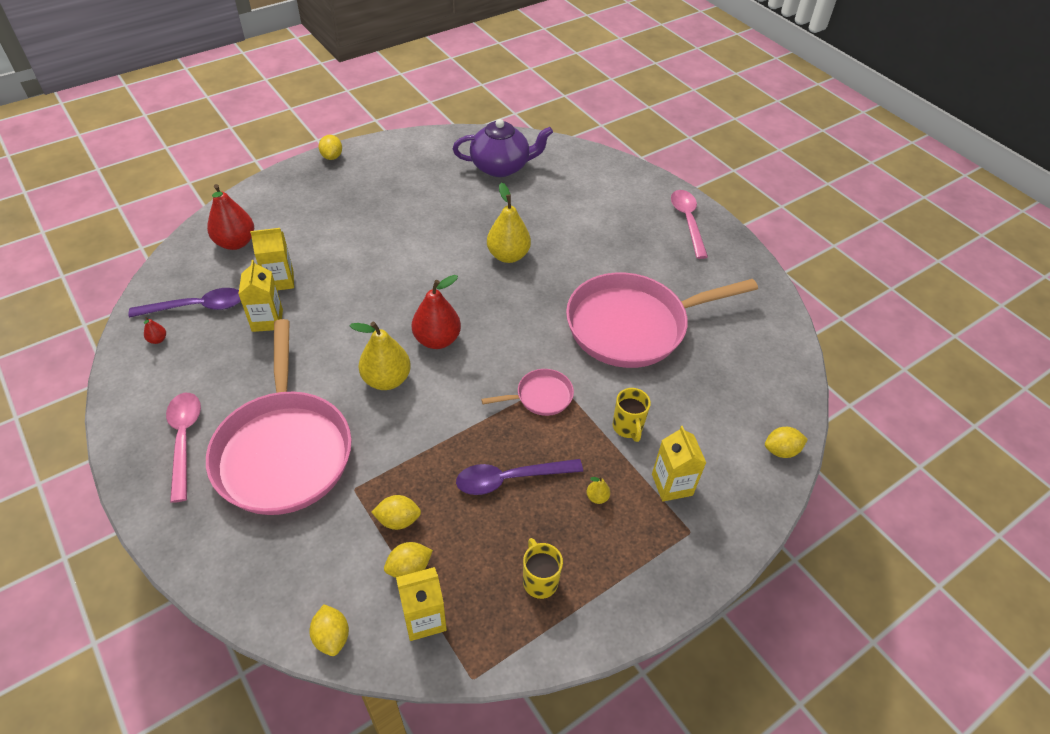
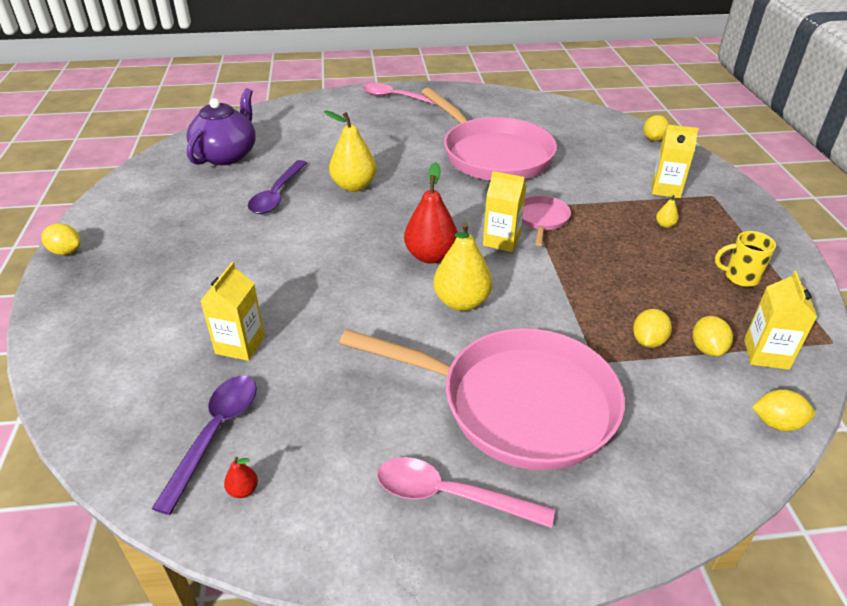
camera: 60 degrees left, 10 degrees down
(235, 243) = (128, 369): red pear -> none
(267, 320) = (299, 371): yellow carton -> yellow carton (501, 240)
(510, 479) = (627, 262): purple spoon -> purple spoon (277, 194)
(628, 427) = (600, 190): yellow mug -> none
(633, 326) = (492, 154): pink pan -> pink pan turned 45 degrees counterclockwise

